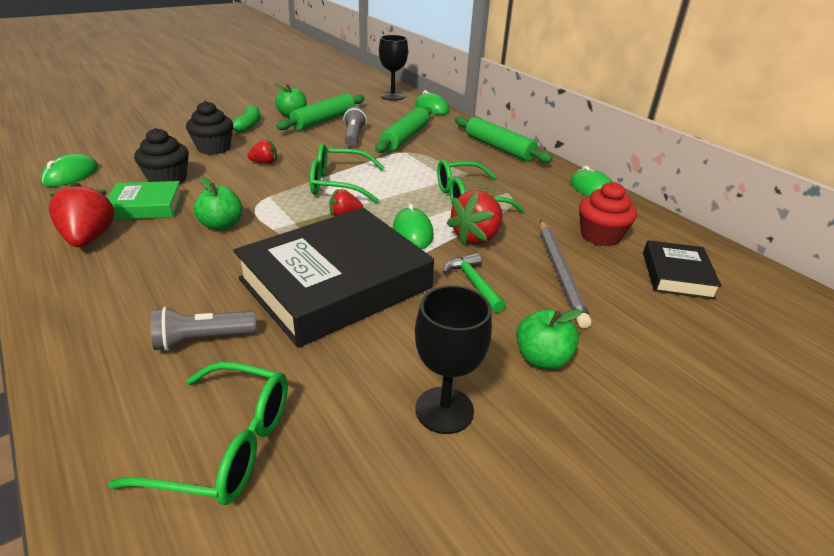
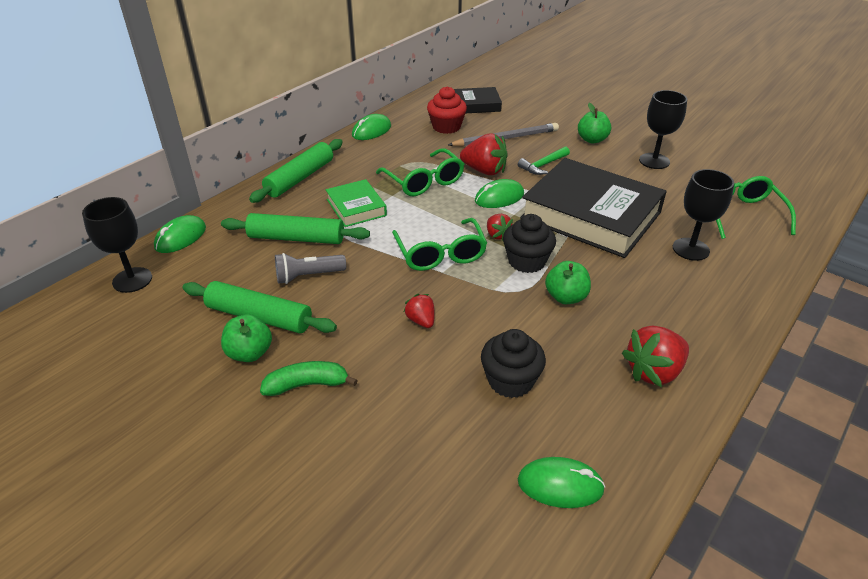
camera: 105 degrees left, 5 degrees up
(146, 206) = (574, 366): green book -> green book (356, 207)
(202, 339) = (690, 249): grey flashlight -> black goblet
(214, 148) = (403, 383): black cupcake -> black cupcake (526, 261)

